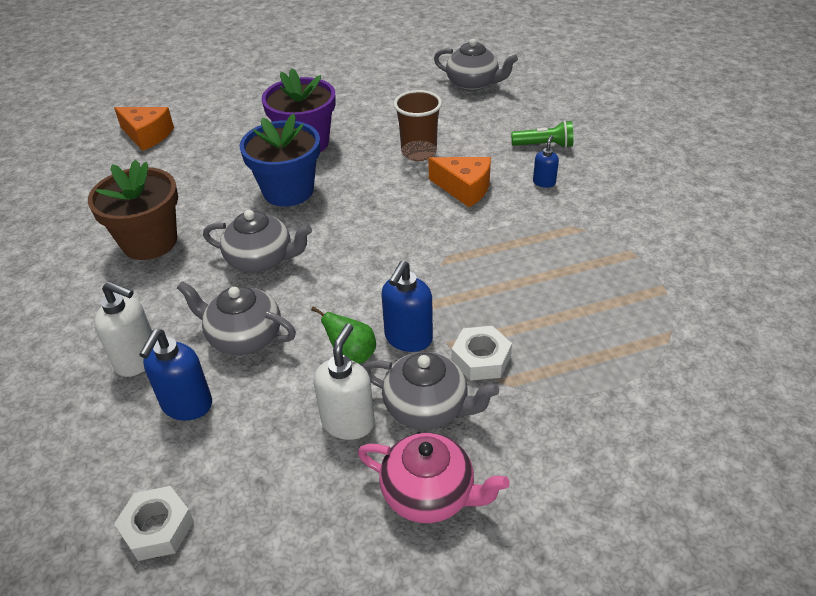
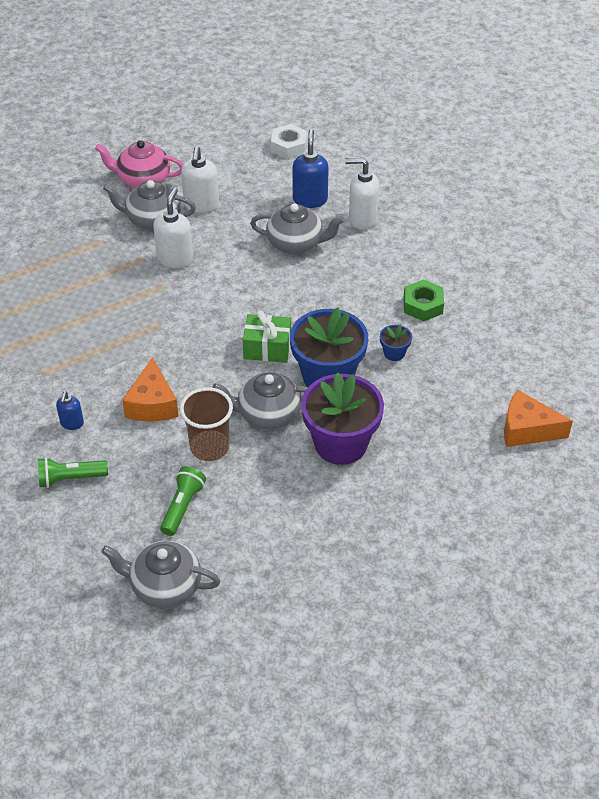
camera: 165 degrees right, 5 degrees up
(149, 242) = (423, 305): brown flower pot -> green nut
(212, 202) = (394, 353): none -> blue flower pot
(261, 260) = (315, 303): grey teapot -> grey teapot (267, 414)
(335, 222) = (267, 348): none -> green gift
(352, 355) = (213, 243): green pear -> none
(408, 338) = (175, 259): blue soap dispenser -> white soap dispenser
(451, 120) = (182, 506): none -> green flashlight
(464, 188) = (152, 404): orange cheese -> orange cheese turned 105 degrees counterclockwise
(481, 359) = (120, 253): white nut -> none

